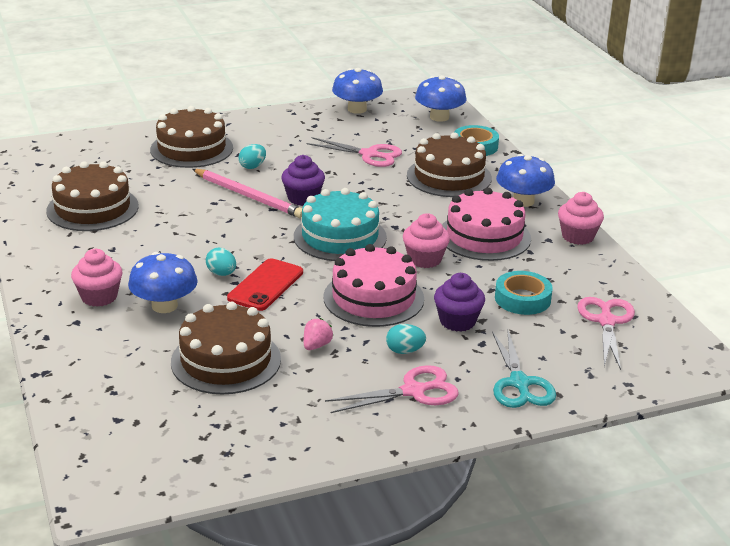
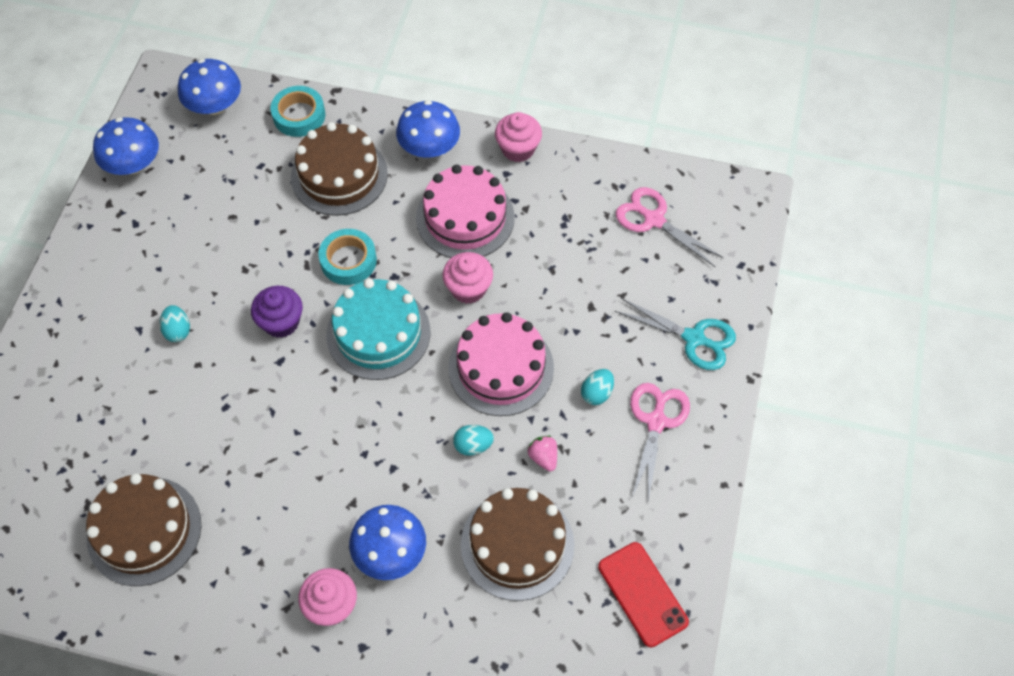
camera: 55 degrees left, 30 degrees up
(191, 149) = (88, 367): brown cake -> none
(221, 273) = (369, 472): turquoise egg -> turquoise egg (473, 445)
(249, 196) = (238, 368): pink pencil -> none
(266, 285) = (417, 444): red phone -> red phone (642, 594)
(369, 155) = (241, 213): pink scissors -> none
(457, 321) = (581, 326): purple cupcake -> none
(522, 299) = (581, 256): turquoise tape -> turquoise tape (348, 260)

